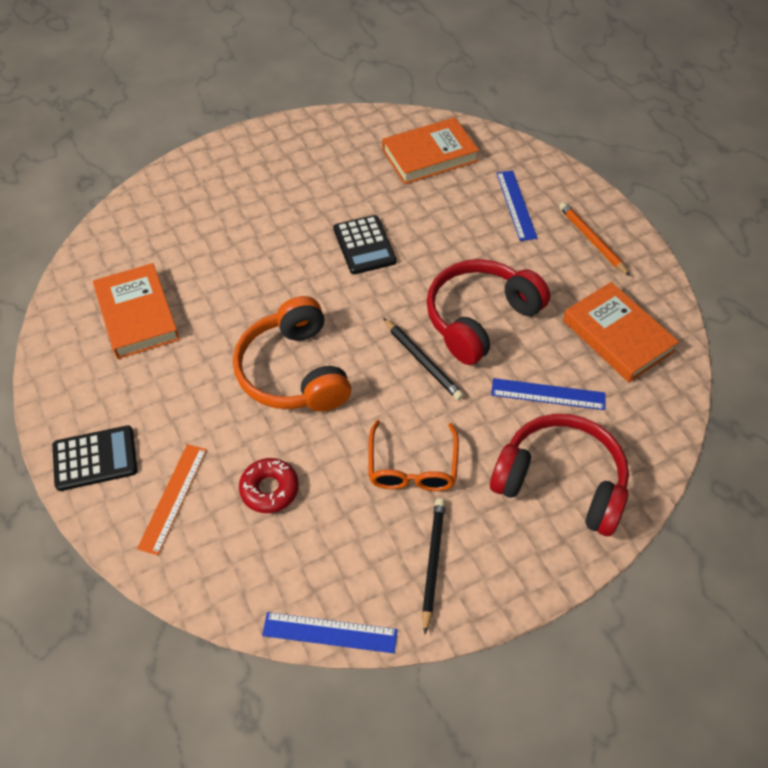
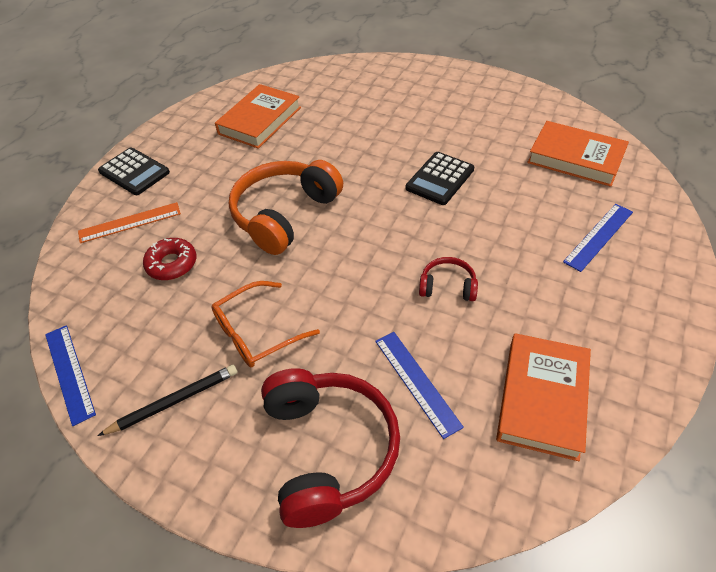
camera: 55 degrees right, 5 degrees down
(422, 361) = (365, 277): black pencil -> none
(480, 318) = (447, 286): red headphones -> red headphones, size x0.47
(592, 240) = (632, 311): orange pencil -> none

